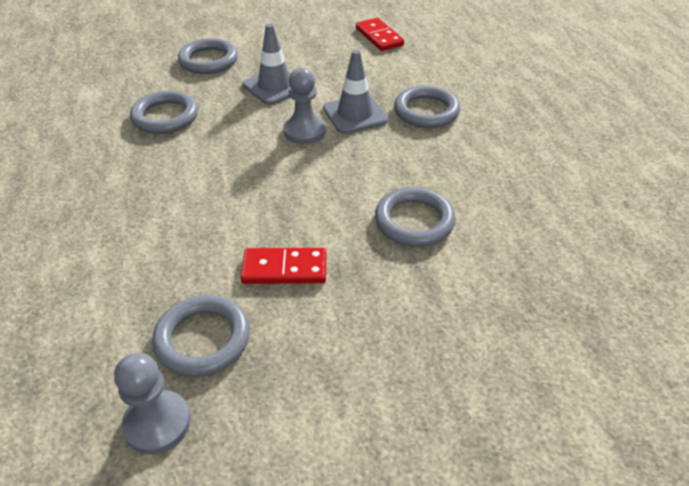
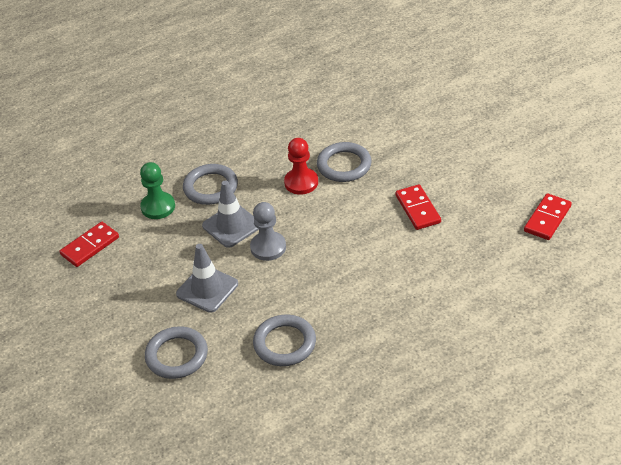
camera: 105 degrees left, 0 degrees up
(157, 423) = (547, 219): grey pawn -> red domino
(202, 339) = (489, 223): grey ring -> none
(399, 177) = (301, 182): none -> red pawn
(413, 76) = (158, 207): none -> green pawn

